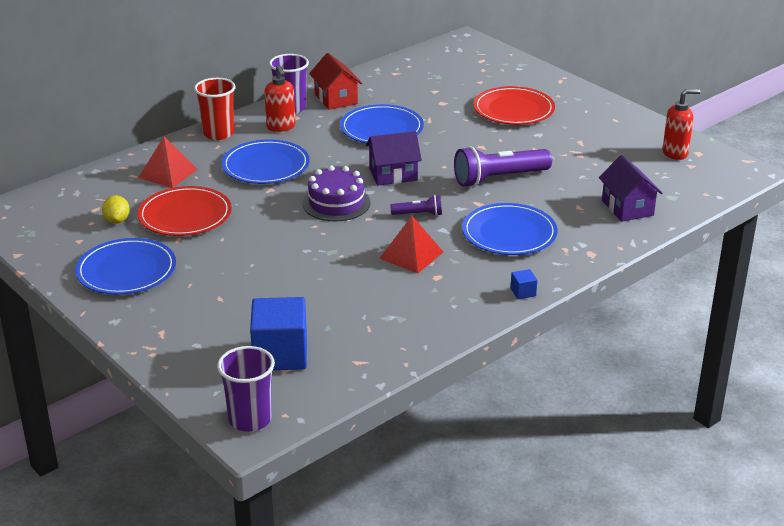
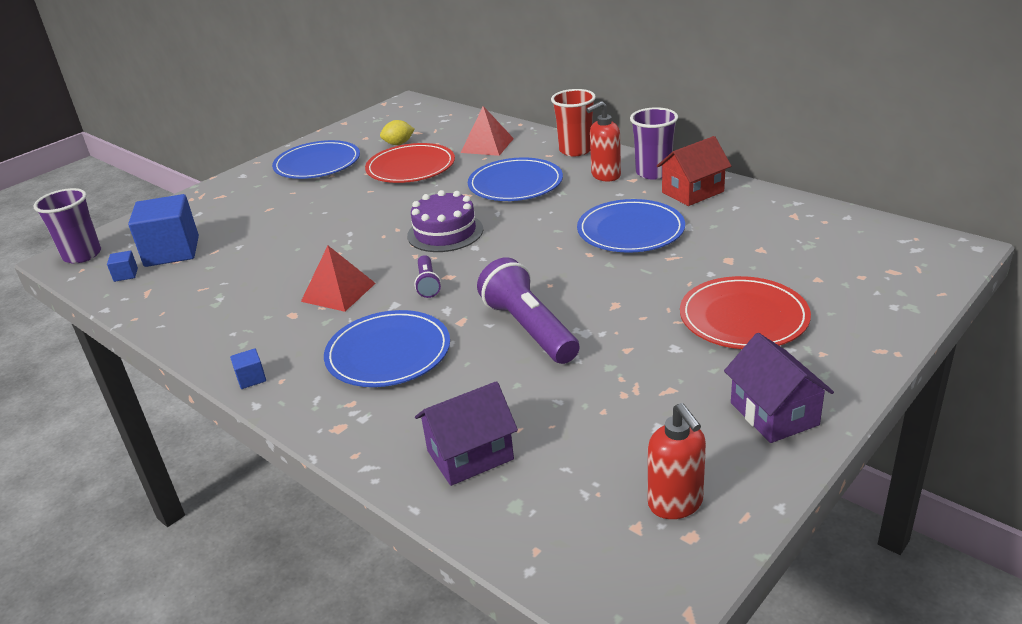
camera: 85 degrees right, 0 degrees up
(315, 380) = (126, 275): none -> blue cube
(393, 174) = (518, 255): purple house -> purple house (774, 414)

